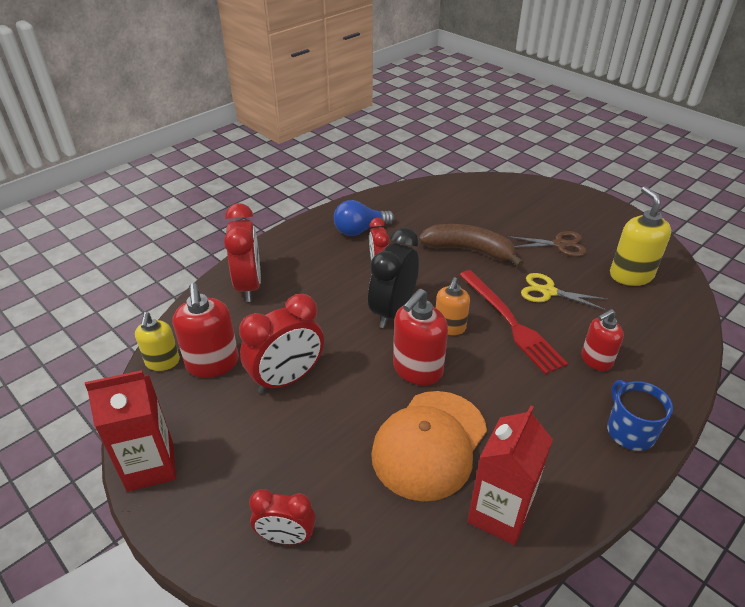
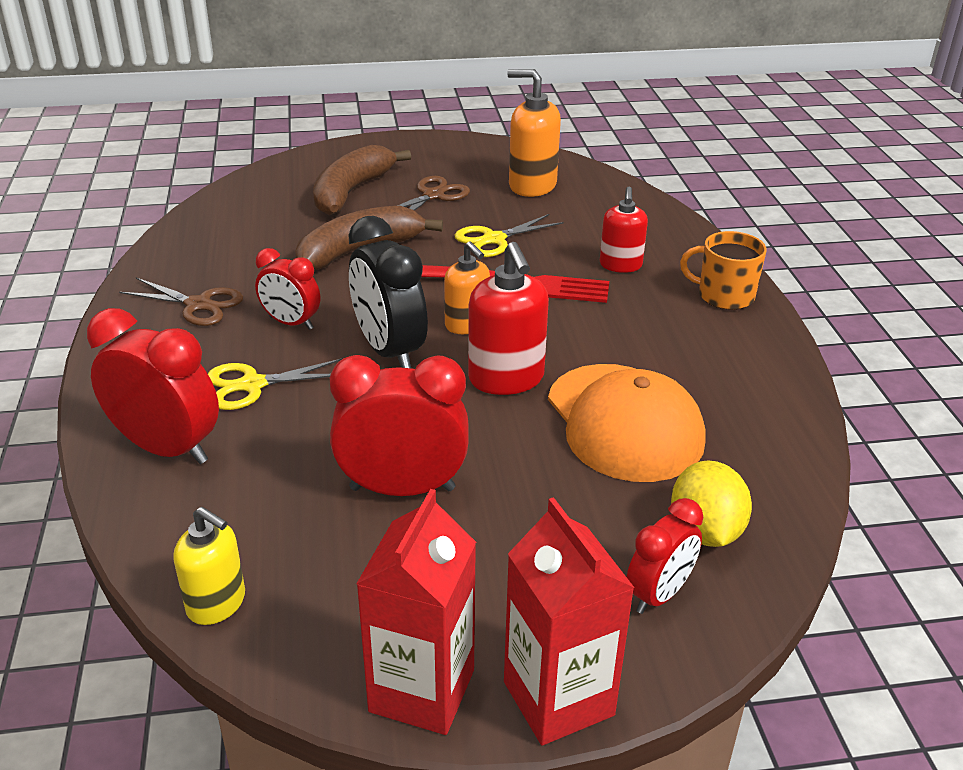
camera: 55 degrees left, 5 degrees down
(212, 363) = (287, 549): red soap dispenser -> none
(287, 379) = (402, 488): red clock -> red clock turned 90 degrees counterclockwise
(317, 283) = (253, 385): none -> yellow scissors
(360, 230) = (198, 305): blue light bulb -> brown scissors
(360, 536) = (705, 531): none -> yellow lemon
(499, 513) = (754, 420): red carton -> red carton (558, 698)
(520, 216) = (351, 192): none -> brown banana
(629, 431) = (724, 296): blue mug -> orange mug
(630, 275) = (532, 186): yellow soap dispenser -> orange soap dispenser

